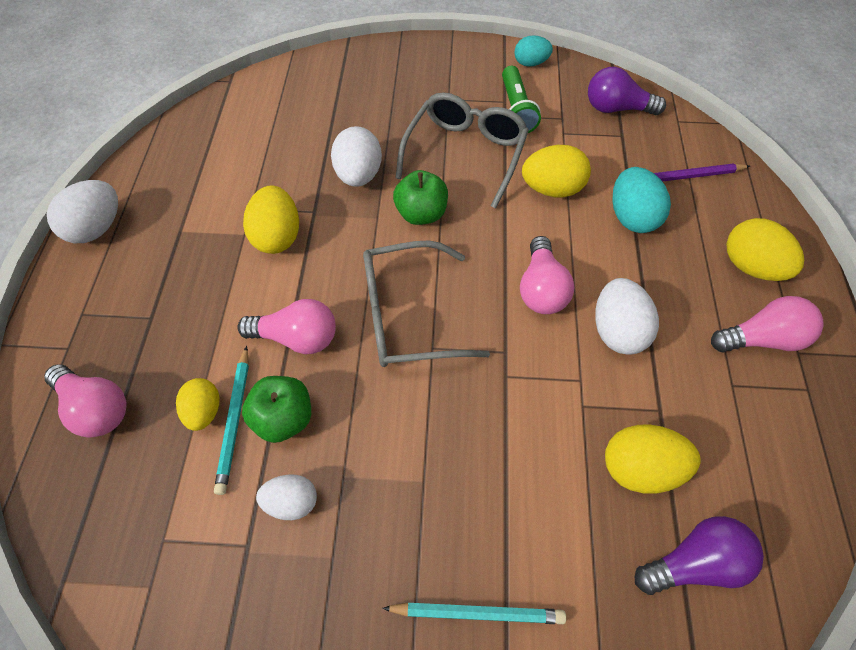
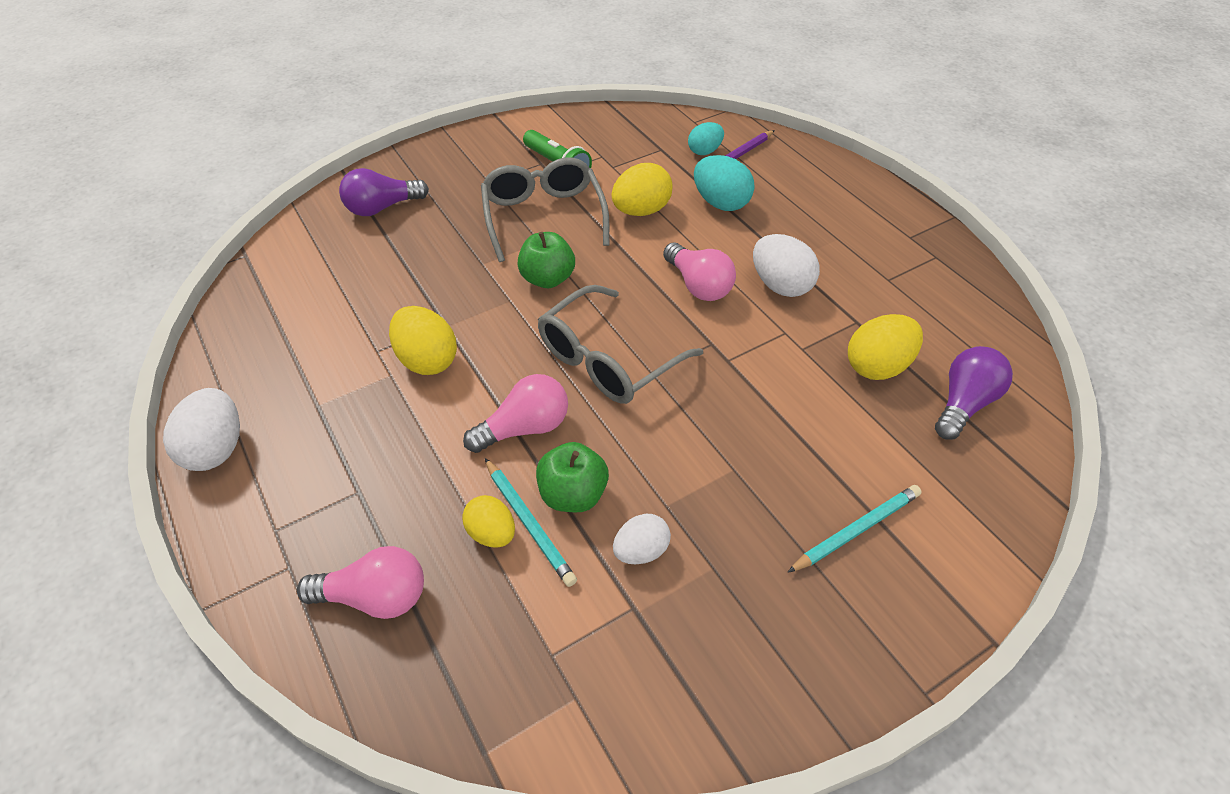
camera: 35 degrees left, 10 degrees down
(358, 175) = (460, 275): white egg -> none
(530, 63) = (537, 126): turquoise egg -> turquoise egg (704, 151)
(616, 108) = (639, 132): purple light bulb -> purple light bulb (382, 208)
(750, 266) = (832, 197): yellow egg -> none
(761, 339) = (880, 240): pink light bulb -> none

